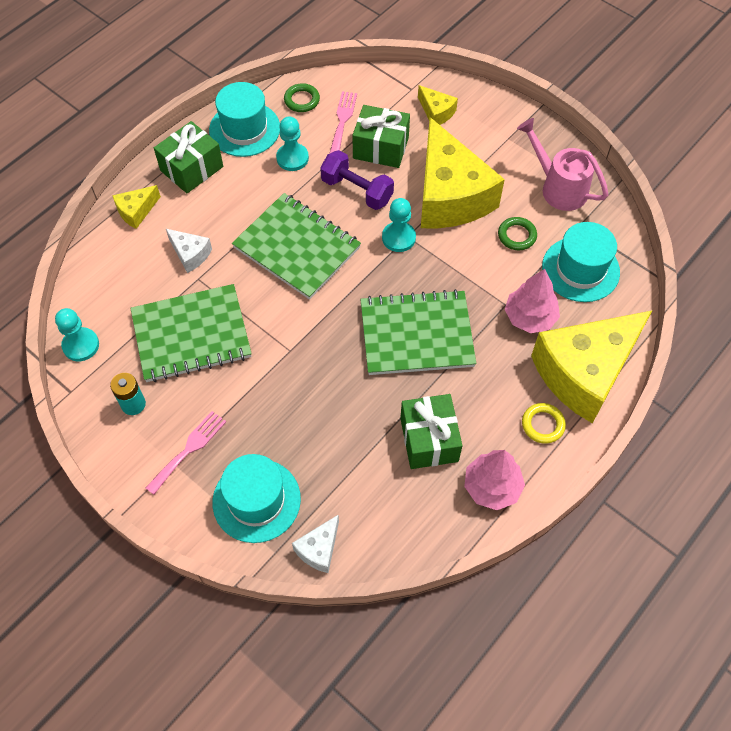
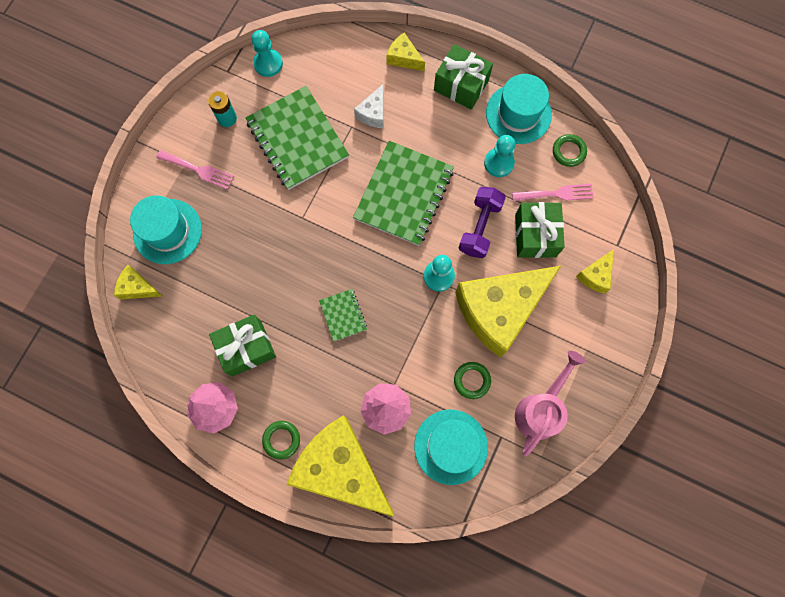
camera: 75 degrees right, 15 degrees up
(319, 549) = (138, 287): white cheese -> yellow cheese
(416, 334) = (343, 315): green notebook -> green notebook, size x0.48
(543, 425) = (281, 440): yellow ring -> green ring

